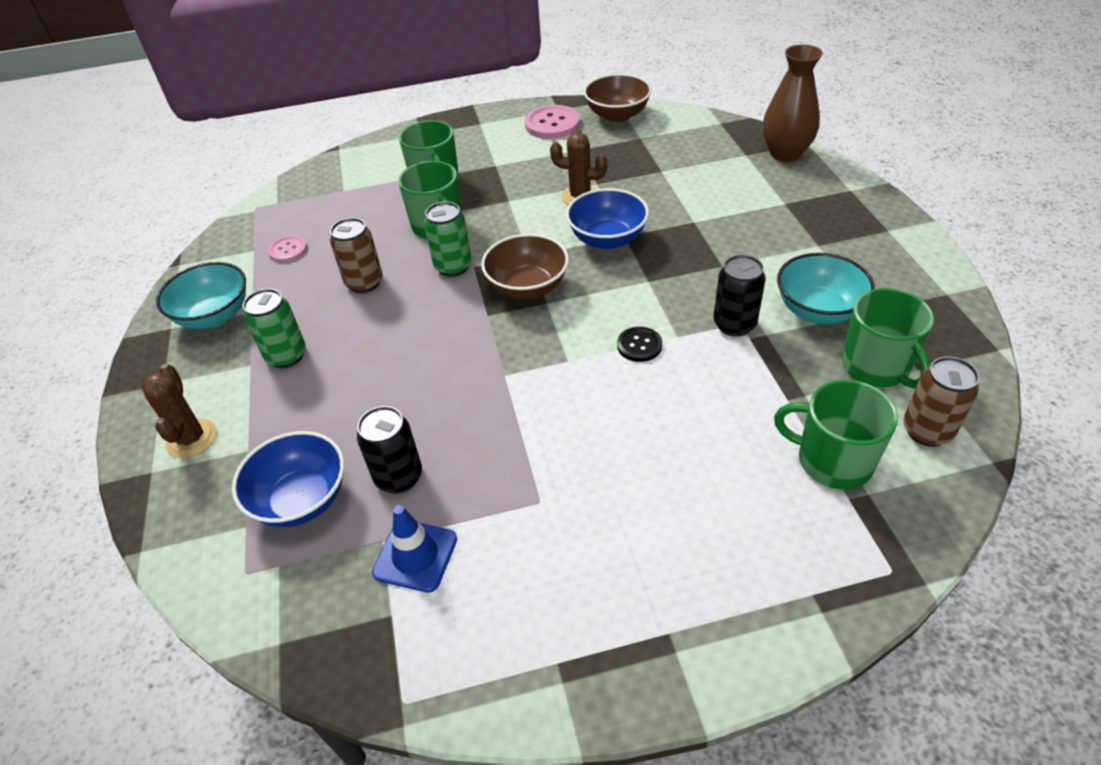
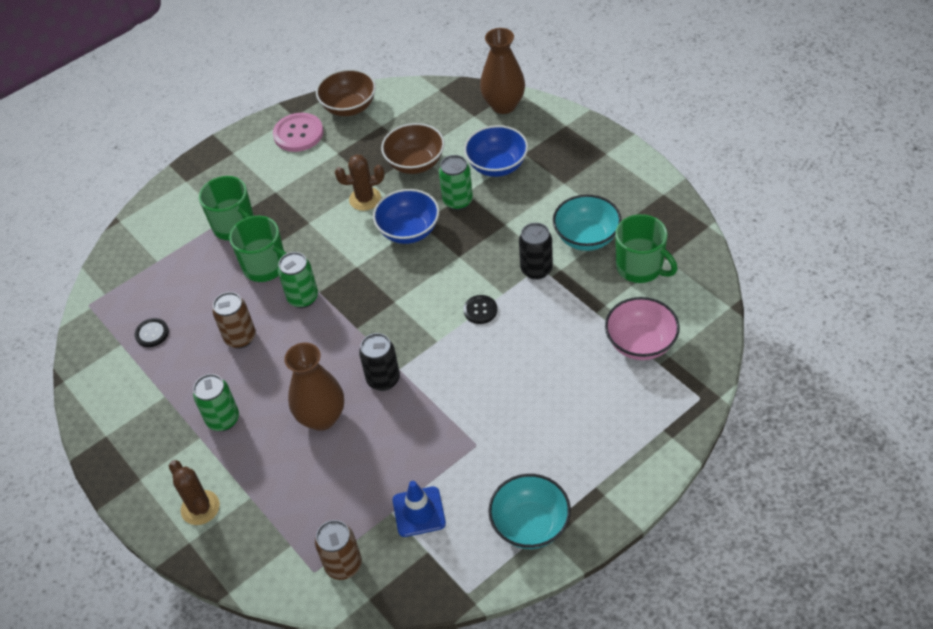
camera: 25 degrees left, 5 degrees up
(214, 316) = (135, 411): turquoise bowl -> turquoise bowl (530, 525)
(288, 250) = (152, 333): pink button -> black button
(301, 499) = (316, 512): blue bowl -> blue bowl (497, 166)
(385, 394) = (322, 417): none -> brown vase
(399, 477) = (373, 469): black can -> black can (383, 379)
(527, 287) = (373, 294): brown bowl -> brown bowl (415, 163)
(680, 227) = (458, 201): none -> green can
(832, 460) = (640, 343): green mug -> pink bowl
(927, 431) = (687, 301): brown can -> brown can (343, 565)

